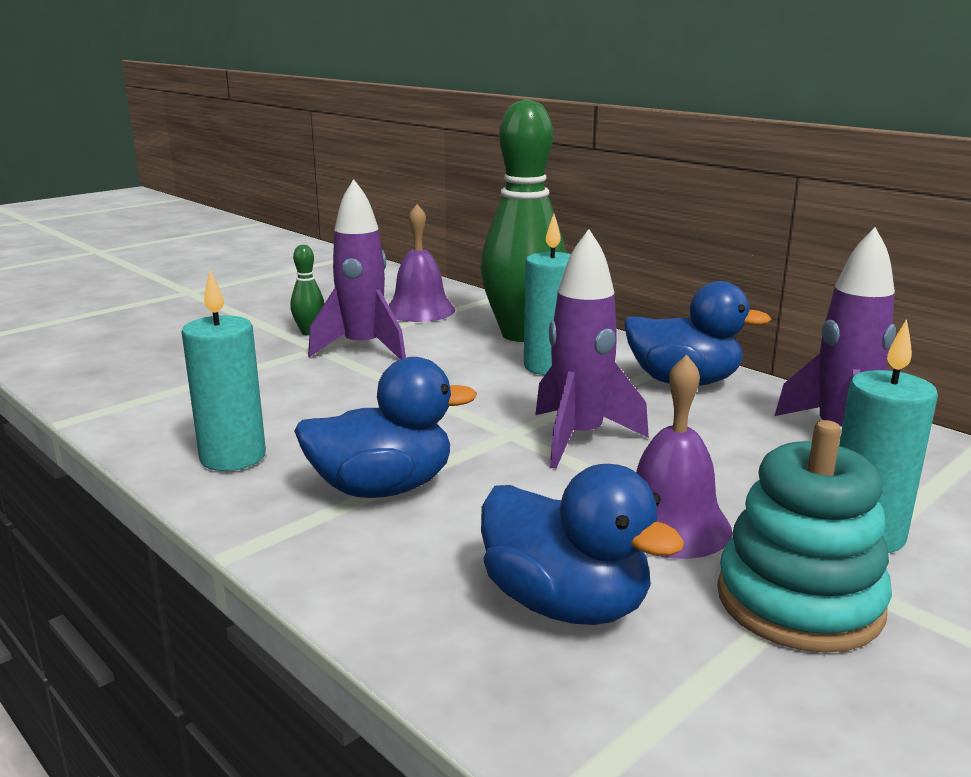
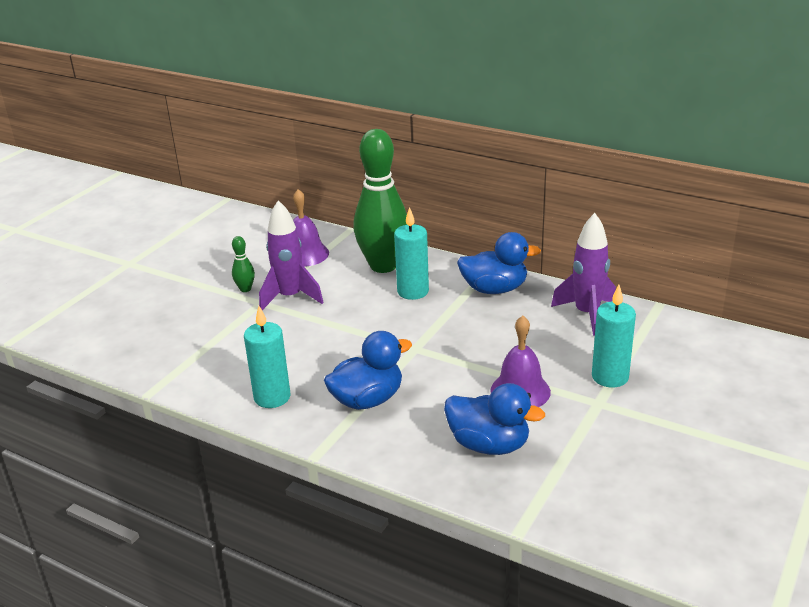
camera: 15 degrees left, 10 degrees up
(579, 438) = (454, 344): purple rocket -> none
(799, 601) = (588, 420): turquoise stacking toy -> none

